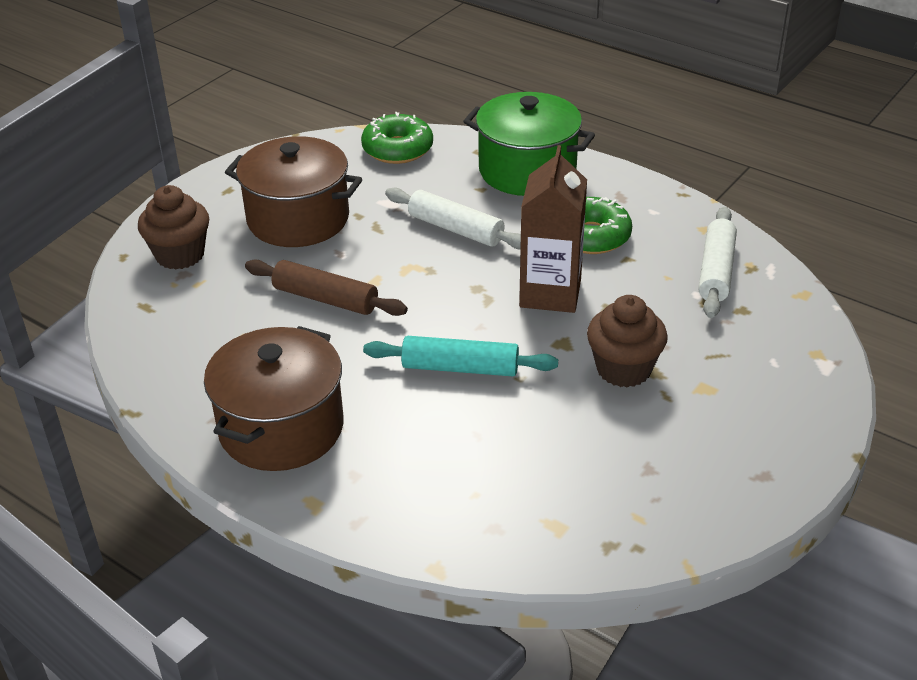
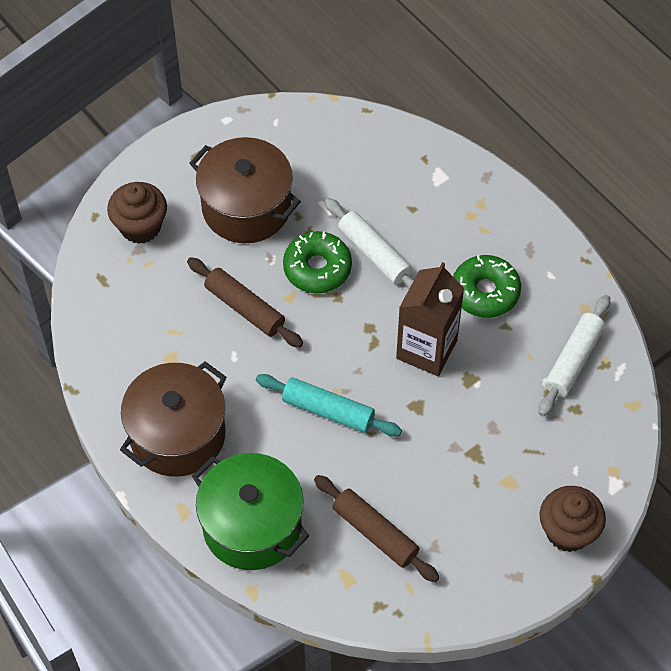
camera: 15 degrees right, 20 degrees up
(397, 149) = (356, 138): green donut -> green donut (317, 268)
(527, 170) = (460, 195): green pot -> green pot (252, 525)
(569, 471) = (375, 533): none -> brown rolling pin
(623, 369) = (454, 446): brown cupcake -> brown cupcake (568, 531)

